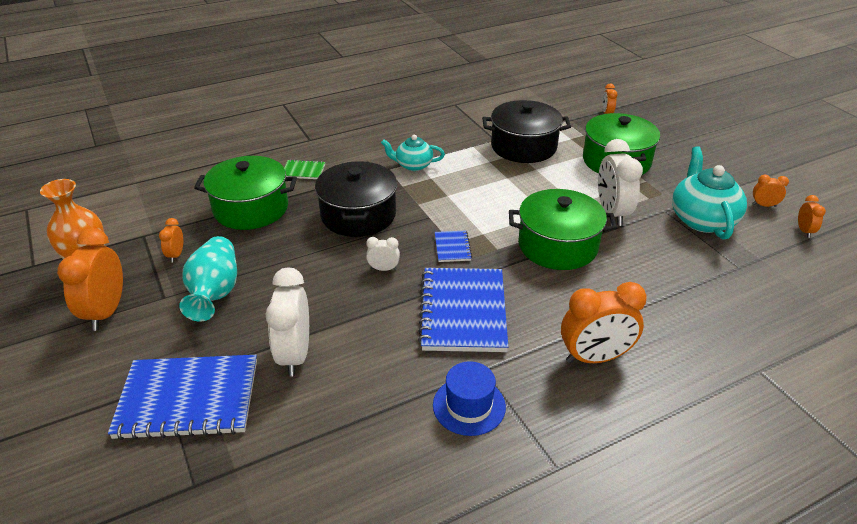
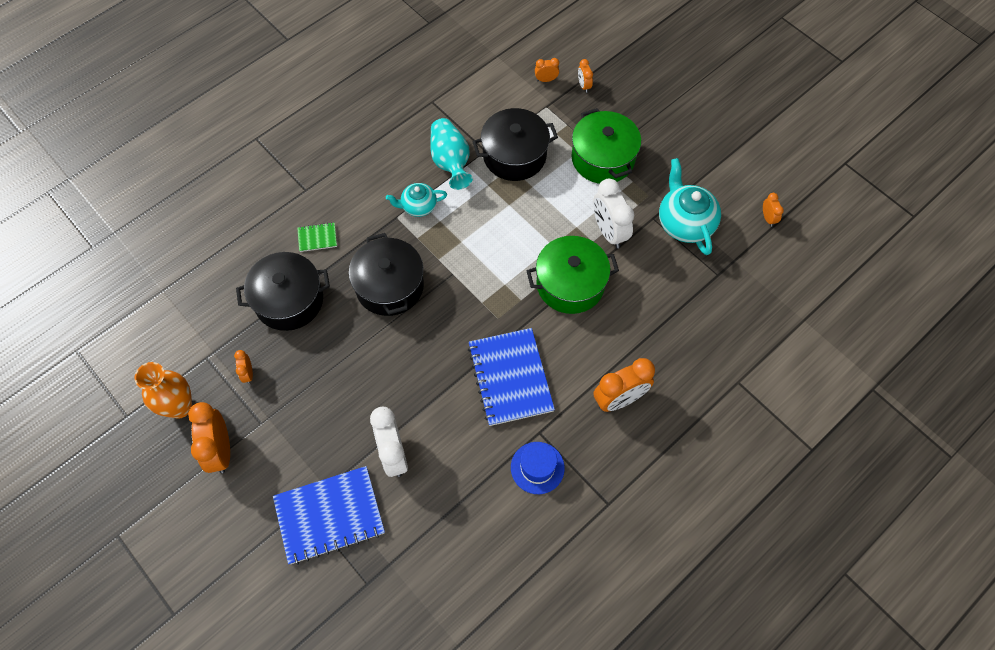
camera: 15 degrees left, 25 degrees up
(215, 292) = (302, 407): turquoise vase -> turquoise vase (450, 162)
(251, 208) = (289, 300): green pot -> black pot
(383, 269) = (433, 346): white clock -> none
(452, 247) = (483, 307): blue notebook -> none
(764, 205) = (735, 192): orange clock -> orange clock (546, 80)

